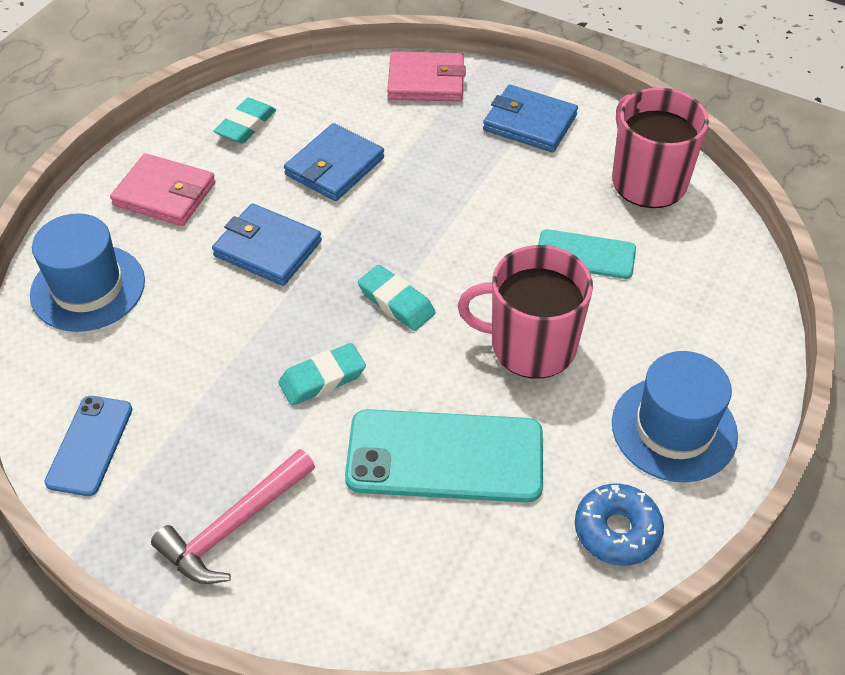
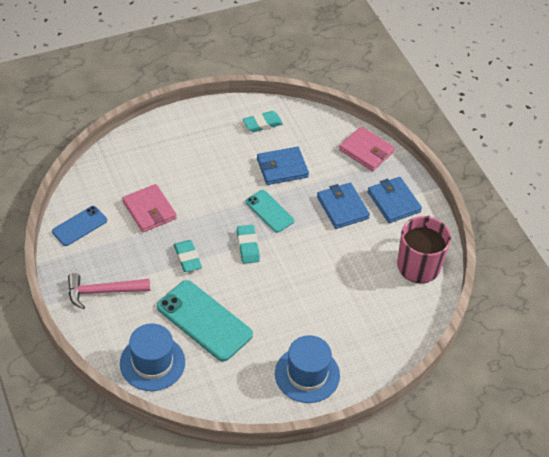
camera: 35 degrees right, 0 degrees up
(88, 288) = (132, 160): blue hat -> blue hat (152, 363)
(165, 194) = (198, 136): pink wallet -> pink wallet (149, 210)
(267, 249) = (218, 188): blue wallet -> blue wallet (342, 208)
(322, 378) = (187, 258): turquoise eraser -> turquoise eraser turned 60 degrees clockwise
(531, 345) = (284, 301): pink mug -> none
(585, 255) = (351, 279): turquoise phone -> turquoise phone (269, 211)
(617, 531) = (241, 394): blue donut -> none

